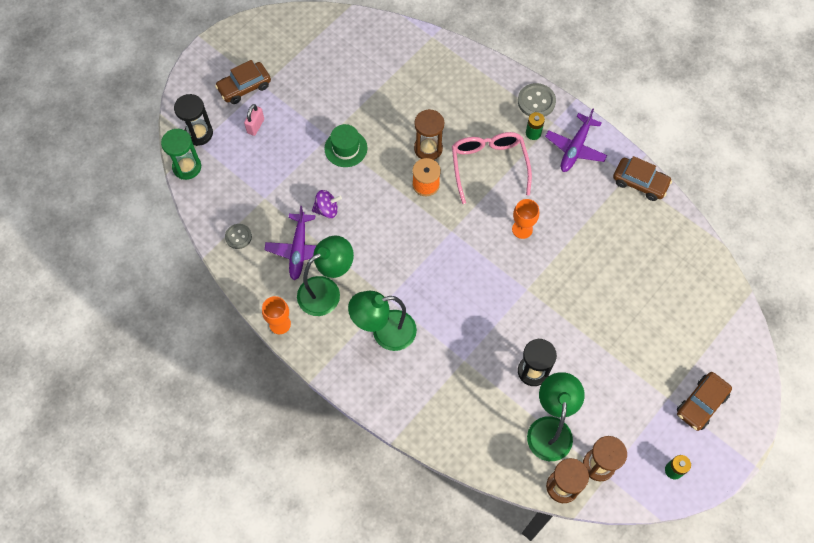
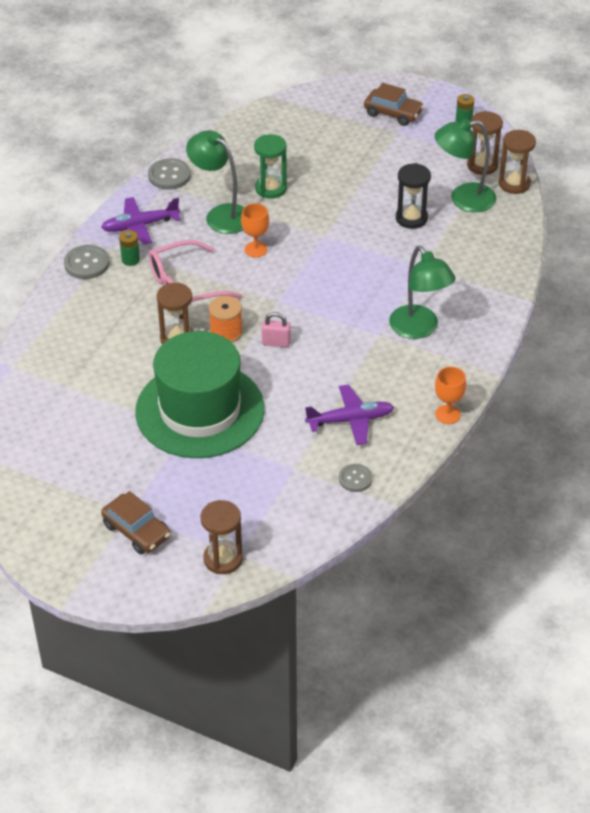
camera: 105 degrees left, 20 degrees down
(187, 167) = (277, 557): green hourglass -> green hourglass (271, 188)
(199, 133) = (223, 559): black hourglass -> brown hourglass
(255, 126) = (194, 503): pink padlock -> pink padlock (276, 343)
(327, 209) = (289, 408): purple spinning top -> none
(327, 291) = (391, 385): green lamp -> green lamp (221, 215)
(346, 148) = (200, 410): green hat -> green hat, size x2.37
(575, 148) = (140, 226): purple plane -> purple plane turned 150 degrees clockwise
(640, 182) = (169, 175): brown car -> grey button

